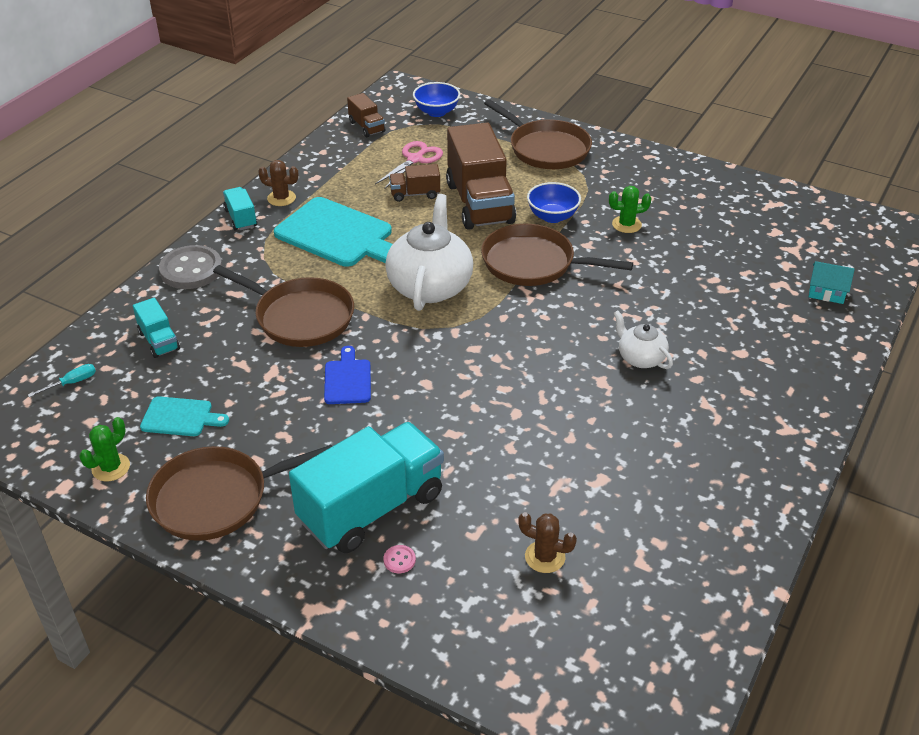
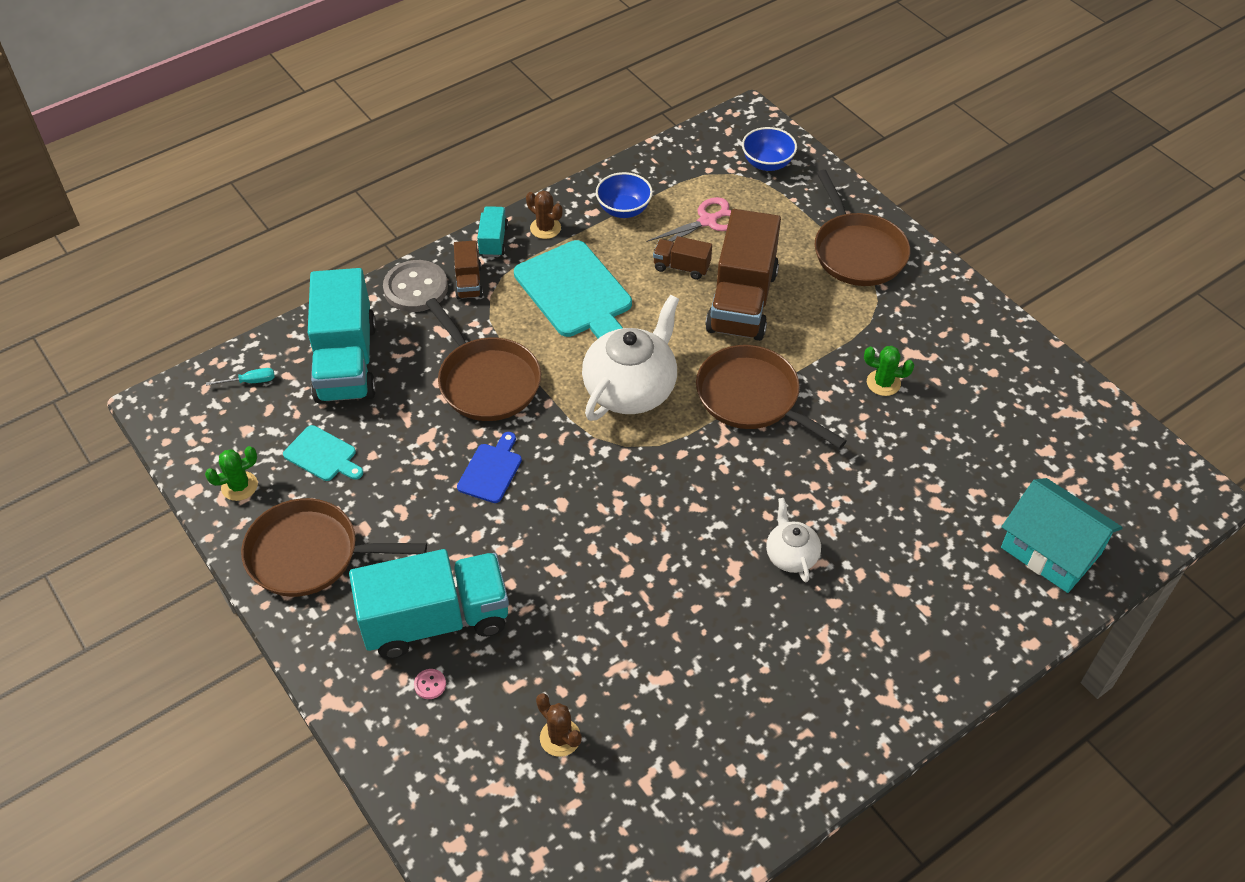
camera: 25 degrees right, 10 degrees up
(159, 341) = (346, 362): turquoise truck -> turquoise truck, size x2.15
(366, 127) = (681, 161): brown truck -> brown truck (468, 282)
(552, 216) = (809, 345): blue bowl -> blue bowl (624, 209)
(826, 292) = (1051, 550): turquoise house -> turquoise house, size x1.96

